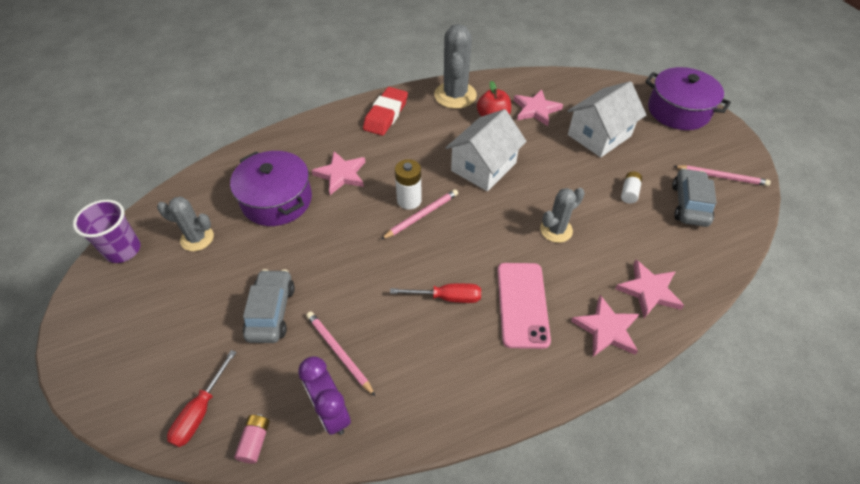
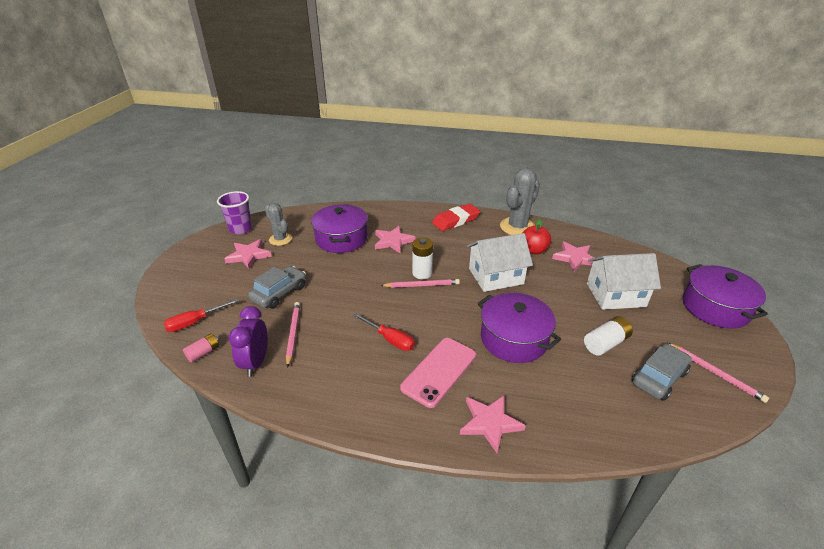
camera: 35 degrees right, 15 degrees down
(556, 230) = (514, 339): grey cactus -> purple pot
(629, 192) = (605, 343): white battery -> white battery, size x1.52
(649, 290) = (555, 418): pink star -> pink star (248, 255)

